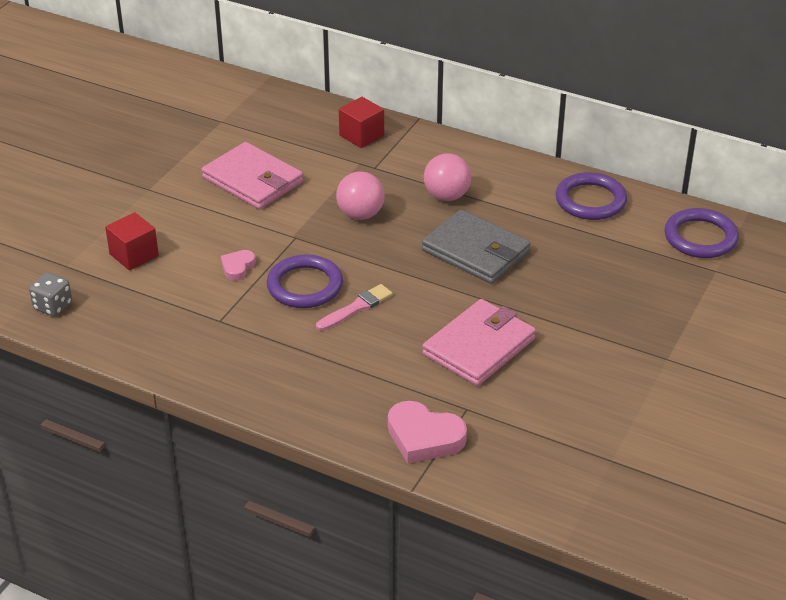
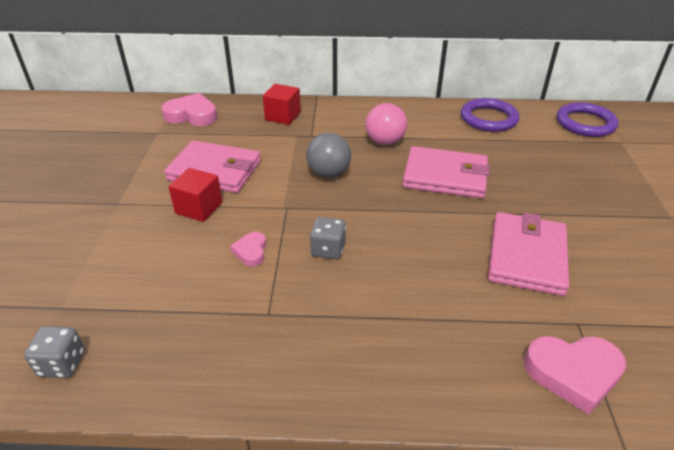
camera: 25 degrees left, 0 degrees up
(134, 255) = (134, 272): red cube -> red cube (199, 208)
(267, 109) = (192, 115): none -> pink heart
(305, 286) = (328, 249): purple ring -> grey dice
(356, 308) = (391, 255): pink brush -> none
(360, 214) = (329, 173): pink ball -> grey ball
(476, 251) = (445, 176): grey wallet -> pink wallet

